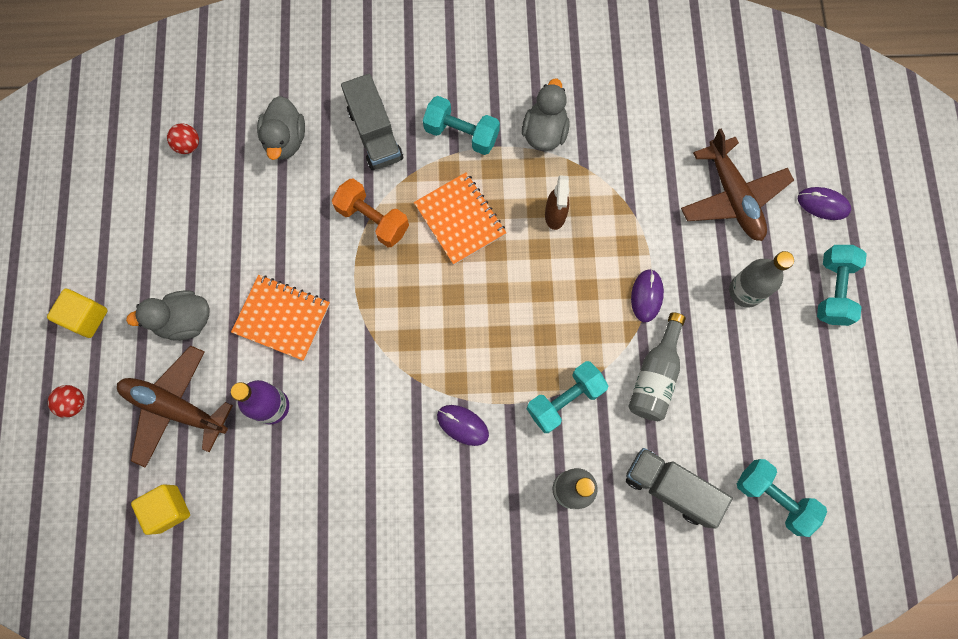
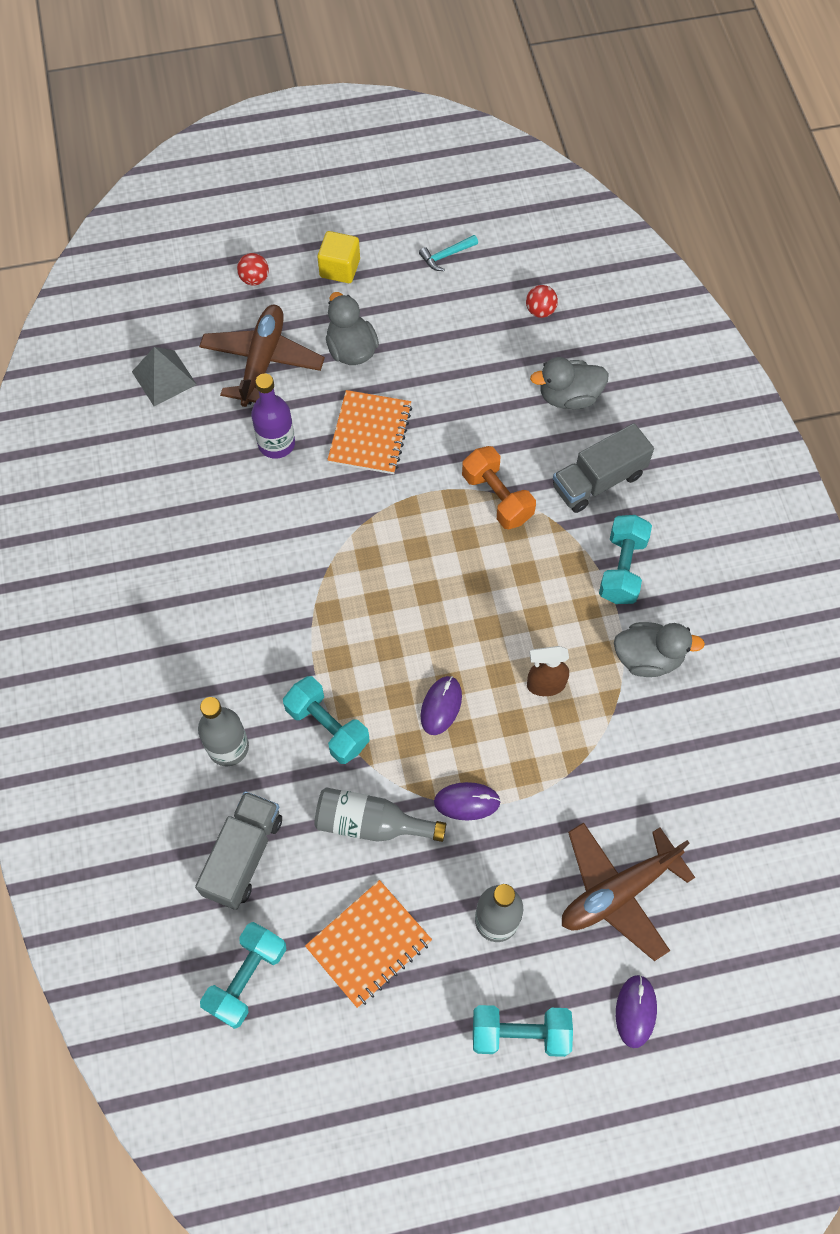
camera: 80 degrees right, 10 degrees down
(102, 216) = (446, 256): none -> turquoise hammer
(168, 509) = (164, 378): yellow cube -> grey pyramid
(373, 219) = (497, 497): orange dumbbell -> orange dumbbell turned 60 degrees counterclockwise
(460, 219) = (517, 584): orange notebook -> orange notebook (369, 944)
(462, 425) = (283, 626): purple mouse -> purple mouse (441, 706)

